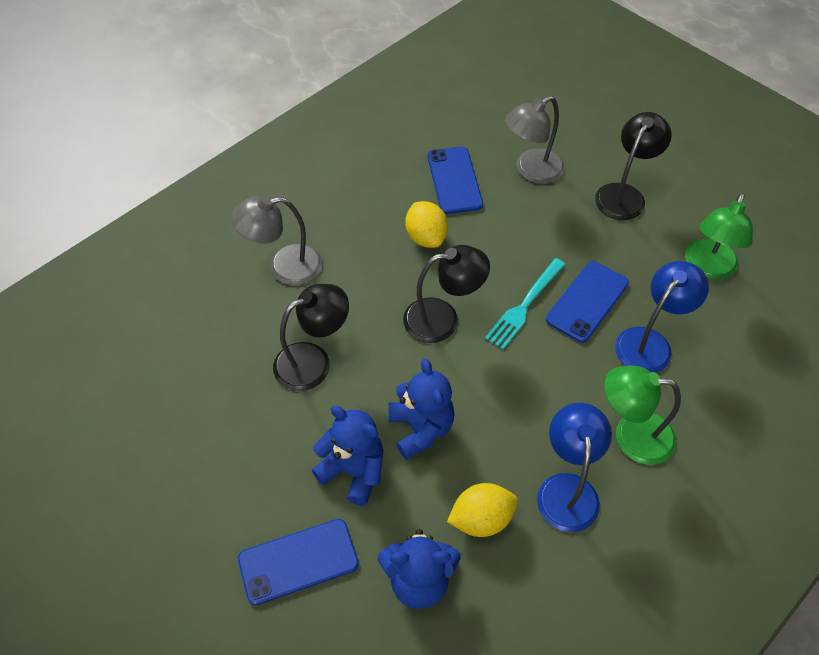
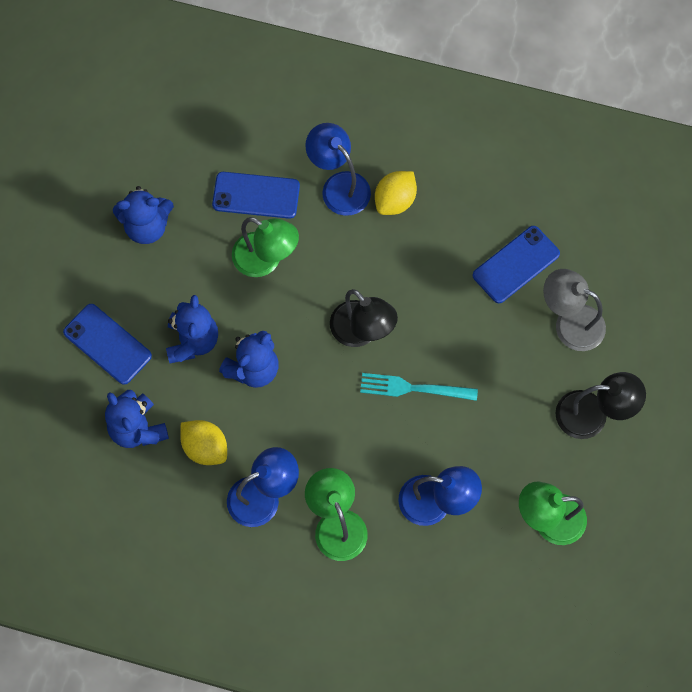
camera: 60 degrees right, 15 degrees up
(194, 451) = (147, 226): none -> blue teddy bear
(284, 266) = (339, 186): grey lamp -> blue lamp
(313, 361) = (266, 260): black lamp -> green lamp
(426, 237) = (436, 276): yellow lemon -> yellow lemon (395, 201)
(587, 301) = (448, 436): blue phone -> blue phone (256, 195)

